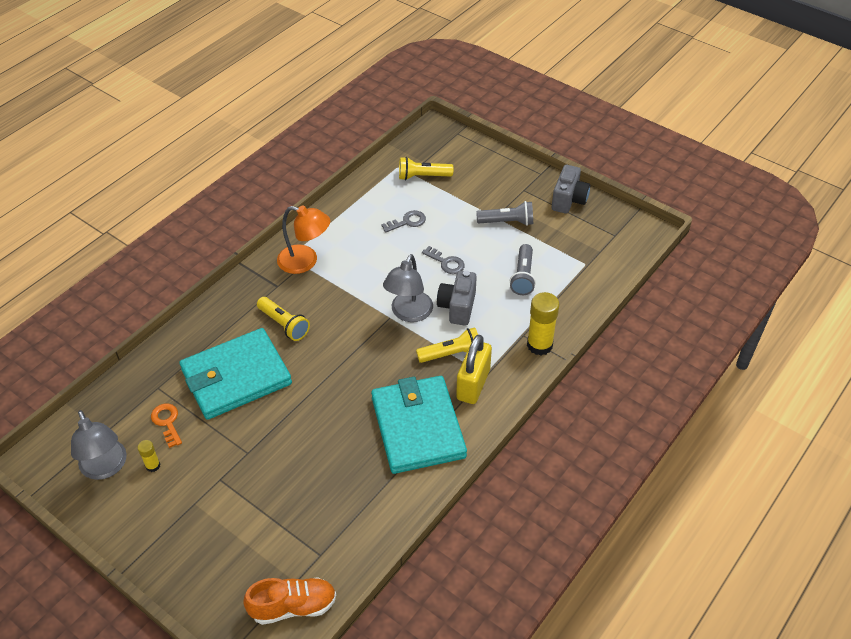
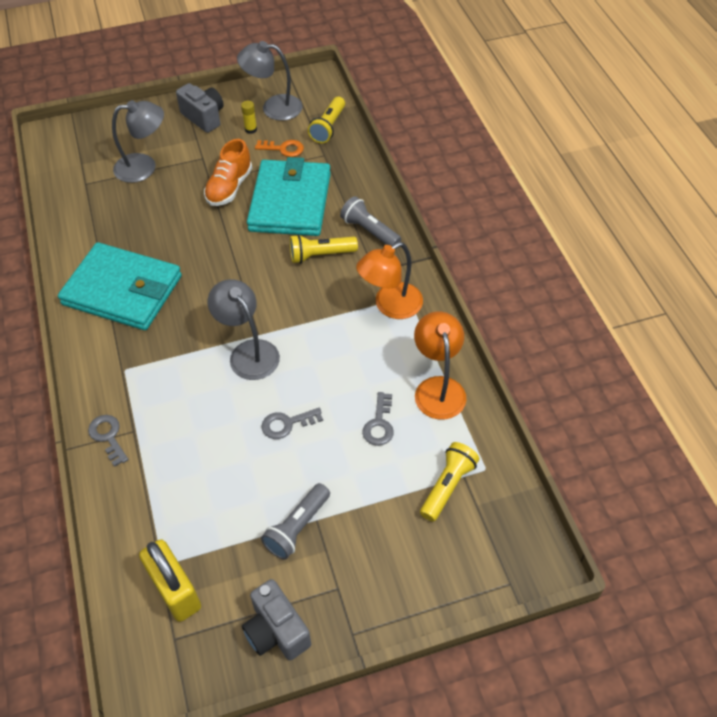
camera: 125 degrees right, 5 degrees up
(263, 520) = (144, 167): none -> grey lamp
(293, 606) = (66, 156): orange shoe -> orange shoe (229, 187)
(357, 209) = (438, 388): none -> orange lamp
(451, 354) = (170, 358): yellow flashlight -> yellow flashlight (328, 127)
(457, 307) = (219, 397): grey camera -> grey camera (204, 117)
(473, 384) = (122, 354): yellow padlock -> yellow padlock (175, 590)
(523, 277) = (203, 484): grey flashlight -> grey flashlight (369, 231)
(539, 345) = (108, 436): yellow glue stick -> grey key

